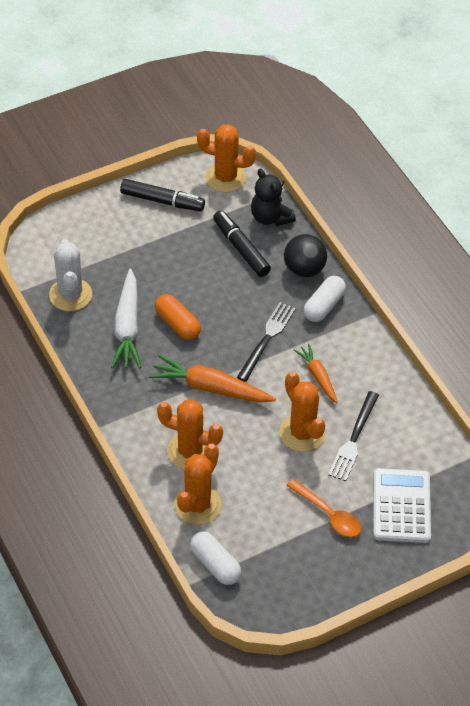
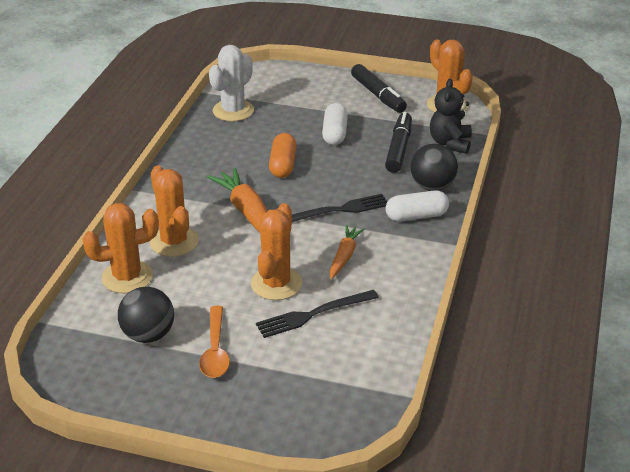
camera: 45 degrees right, 15 degrees down
(127, 327) = (244, 147): white carrot -> none
(215, 564) = (79, 322): white capsule -> white capsule (335, 133)
(272, 537) = (148, 335): none -> black ball
(401, 506) = (285, 387): white calculator -> none

